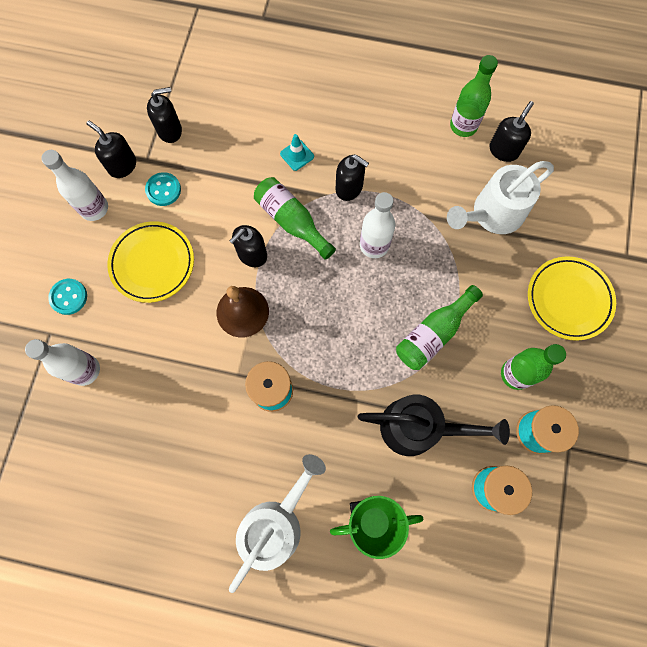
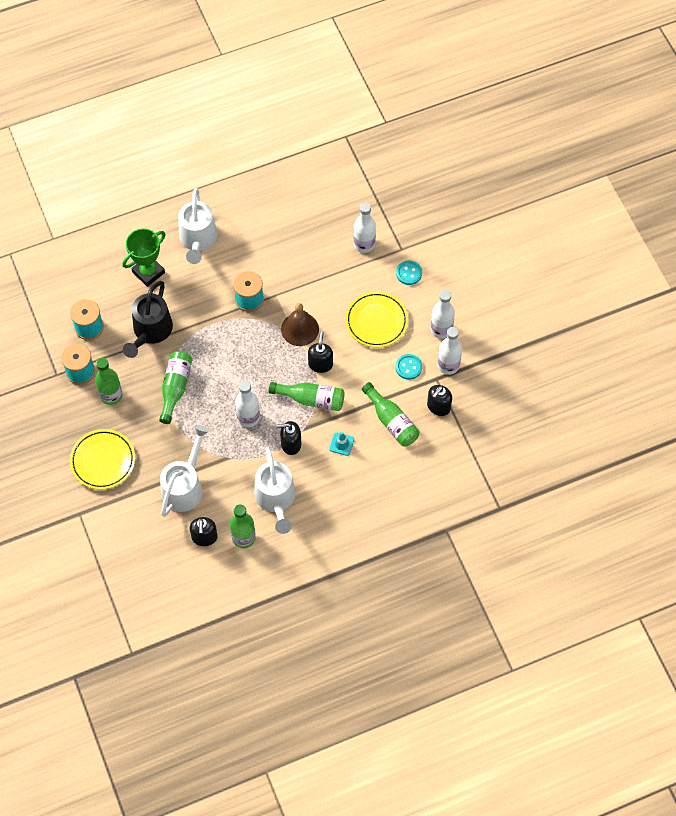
camera: 145 degrees right, 10 degrees down
(122, 165) = (448, 365): black soap dispenser -> white bottle
(228, 146) = (391, 421): none -> green bottle
(405, 142) = (276, 500): none -> white watering can
(419, 428) = (150, 332): black watering can -> black watering can turned 45 degrees counterclockwise

